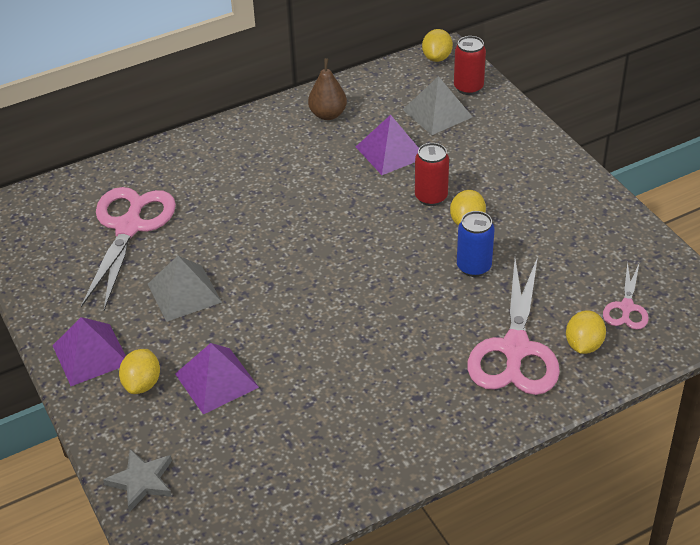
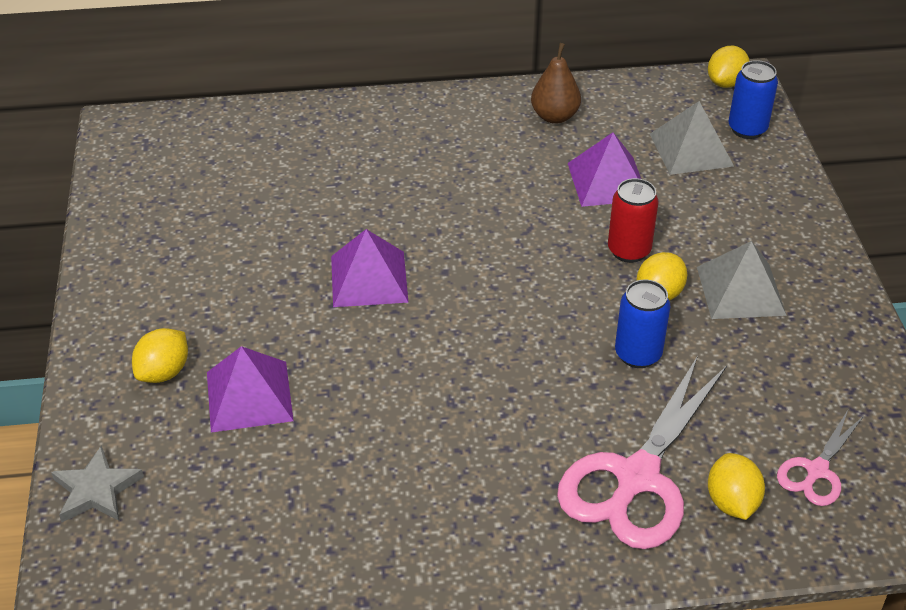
camera: 20 degrees right, 0 degrees up
(90, 354) = (127, 319): purple pyramid -> purple pyramid (369, 278)
(129, 227) = (253, 185): pink scissors -> none
(184, 292) = (271, 279): grey pyramid -> grey pyramid (740, 290)
(468, 88) = (747, 129): red can -> blue can
(583, 345) = (732, 502): yellow lemon -> yellow lemon turned 45 degrees counterclockwise

